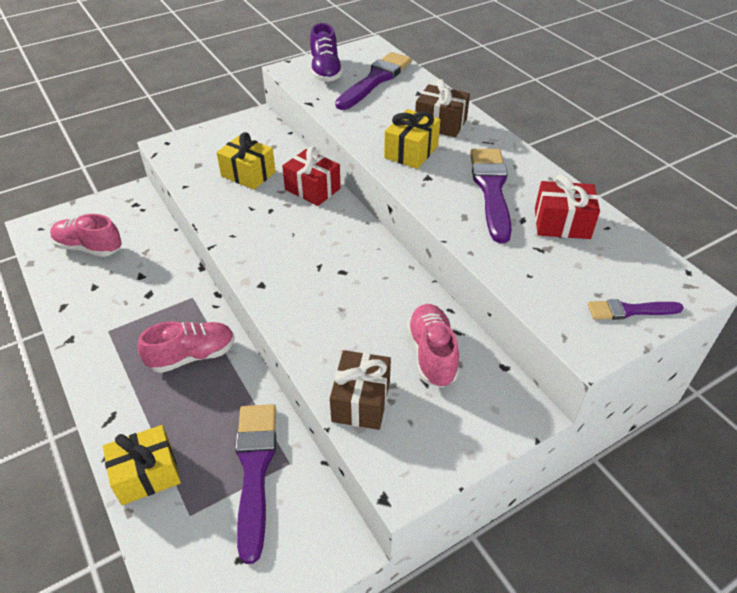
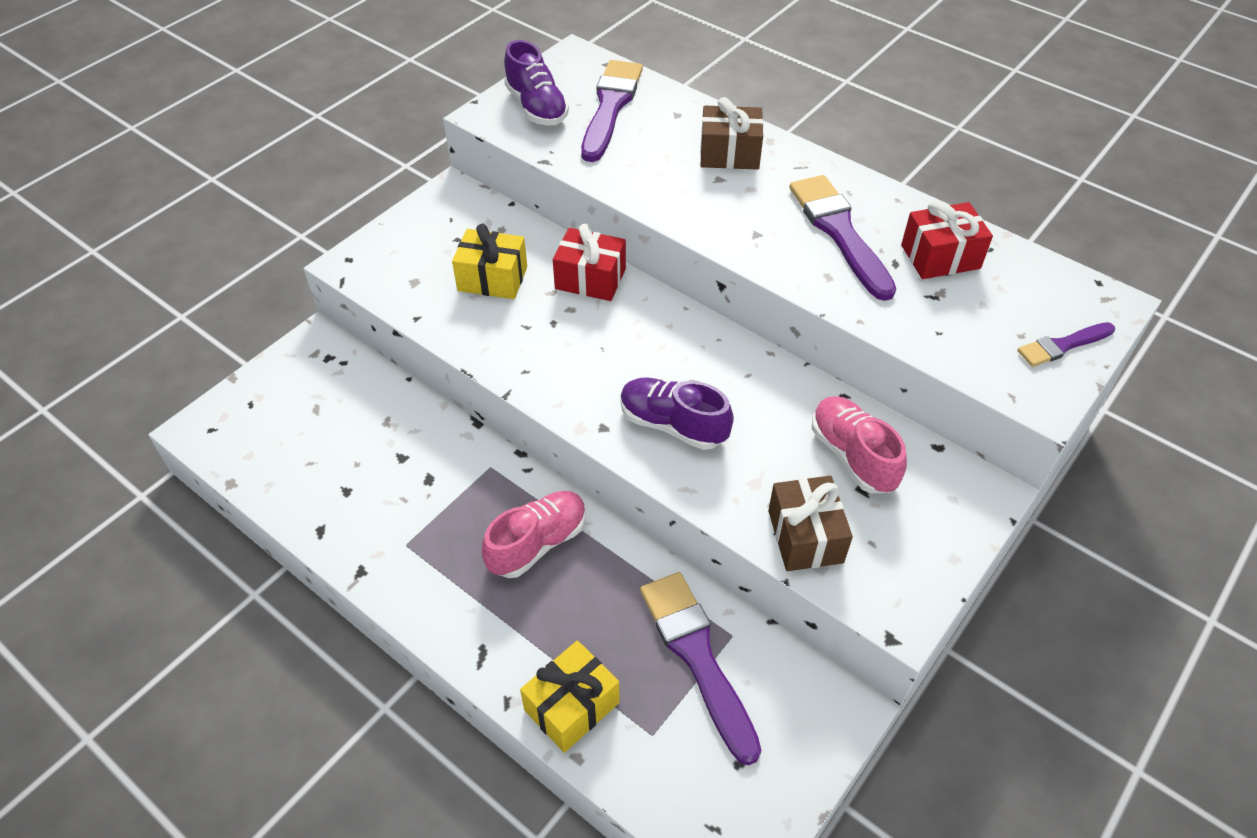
camera: 20 degrees left, 5 degrees up
(89, 247) = (302, 438): pink shoe -> none
(310, 296) = (673, 425): none -> purple shoe
(411, 152) = (716, 203): yellow gift -> none

